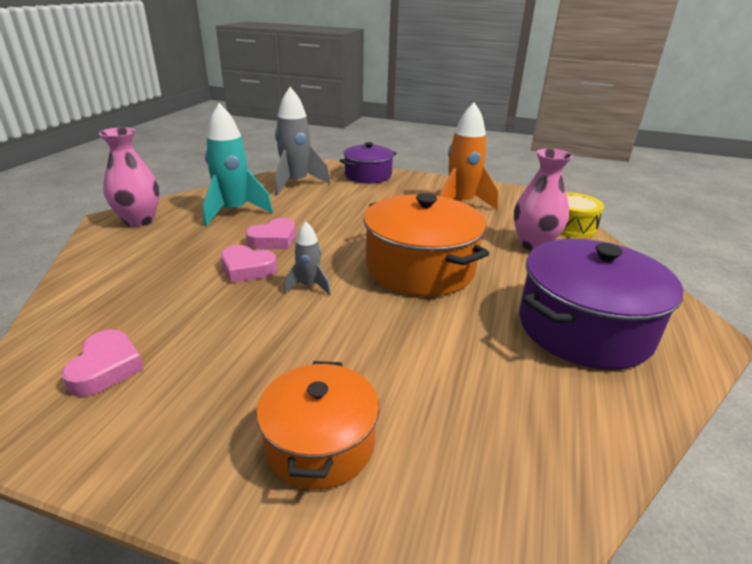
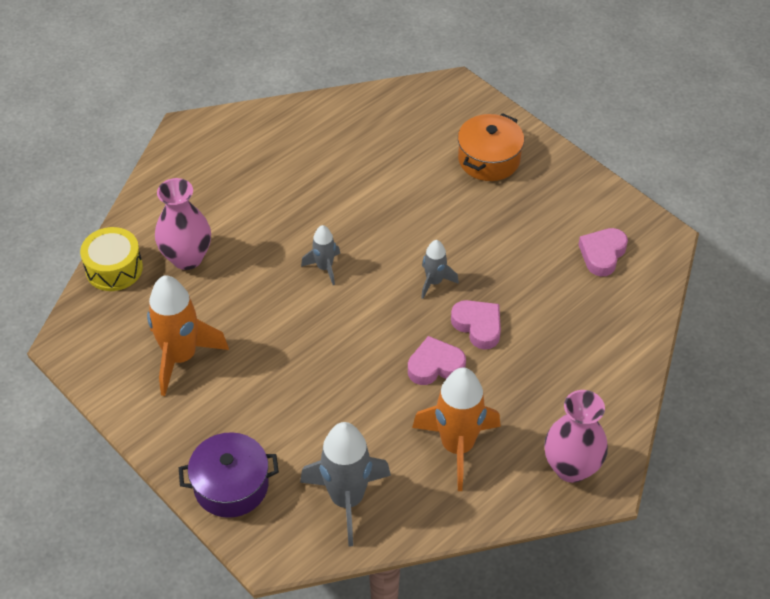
camera: 150 degrees left, 20 degrees up
(234, 211) = (457, 447): turquoise rocket -> orange rocket
(420, 268) = (324, 268): orange pot -> grey rocket
(584, 328) = (264, 164): purple pot -> none

